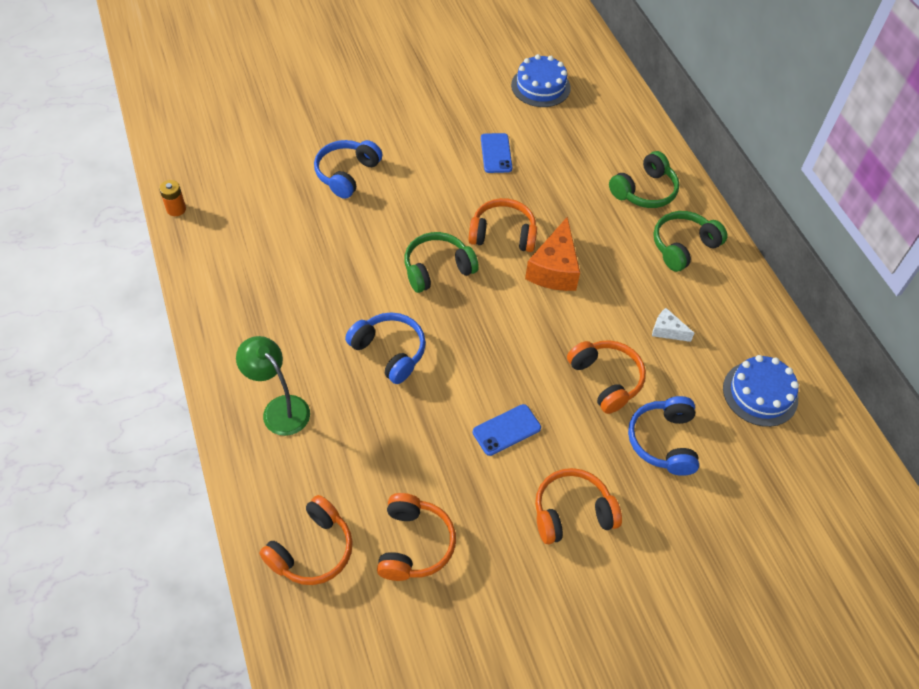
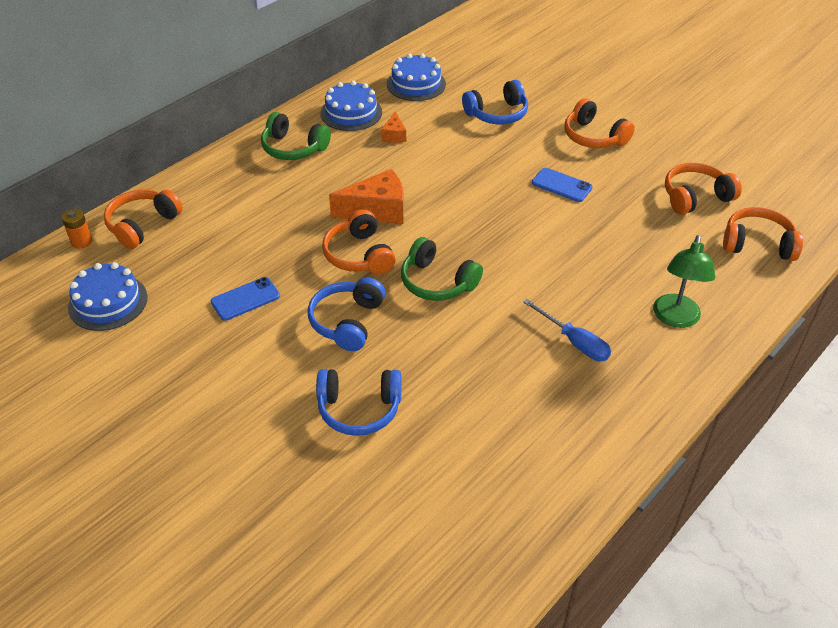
camera: 115 degrees left, 10 degrees down
(176, 209) = (534, 549): orange battery -> orange battery (81, 242)
(310, 323) = (574, 342): none -> blue screwdriver
(389, 352) = (554, 275): blue headphones -> blue headphones (347, 322)
(606, 379) = (469, 152): orange headphones -> orange headphones (142, 225)
(644, 191) = (236, 185): green headphones -> none
(667, 331) = (394, 135): white cheese -> orange cheese
(726, 312) = (351, 113): none -> blue cake

